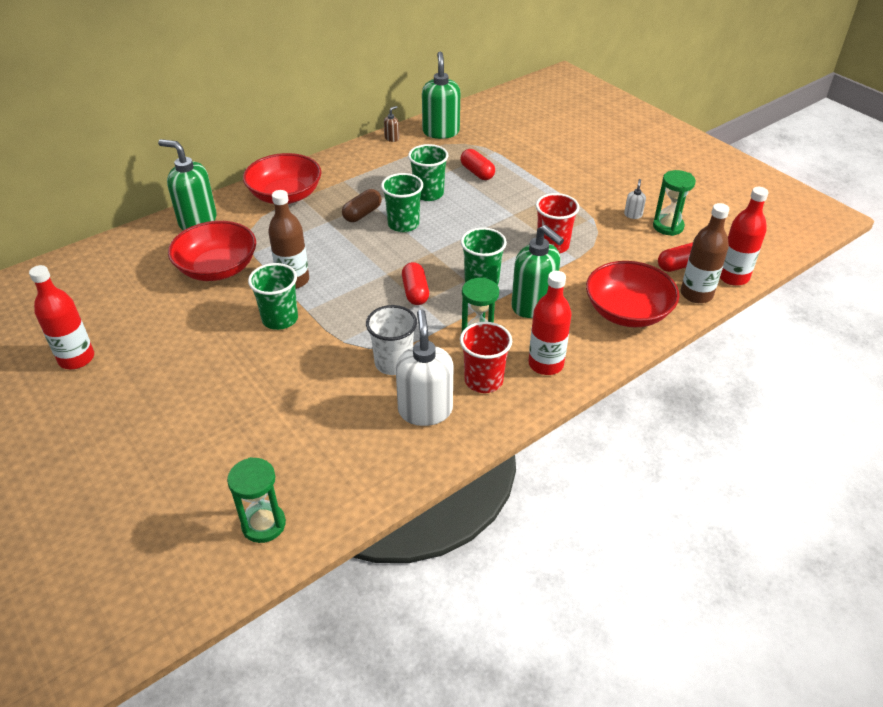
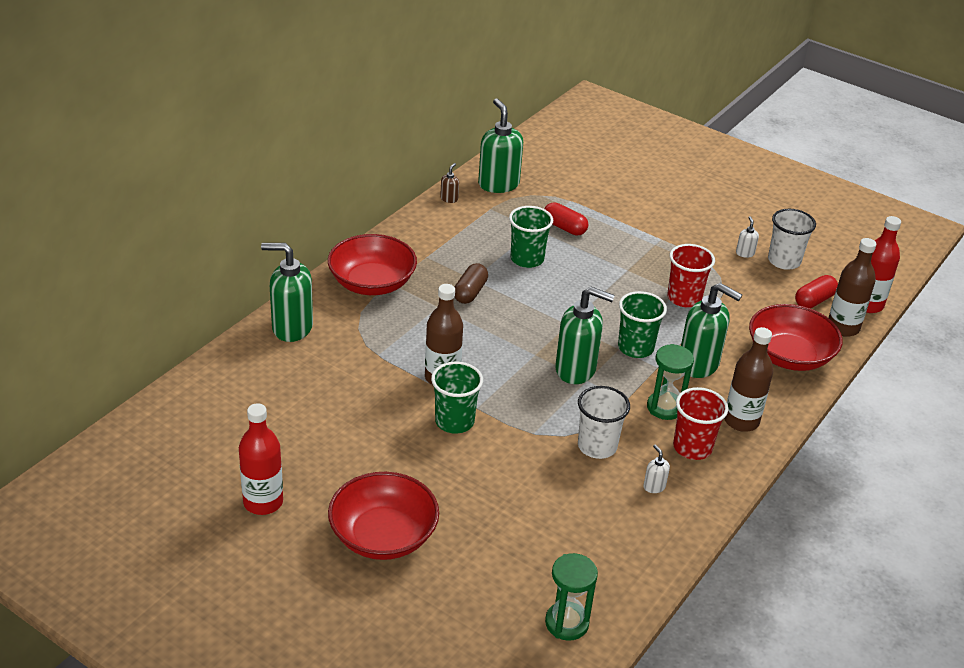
camera: 20 degrees left, 5 degrees down
(217, 268) = (351, 378): red bowl -> red bowl (383, 536)
(403, 224) = (521, 297): green cup -> none
(415, 292) = (576, 370): red capsule -> green soap dispenser
(425, 410) = (654, 486): white soap dispenser -> white soap dispenser, size x0.43
(546, 364) = (741, 421): red bottle -> brown bottle
(668, 226) = (784, 261): green hourglass -> white cup

